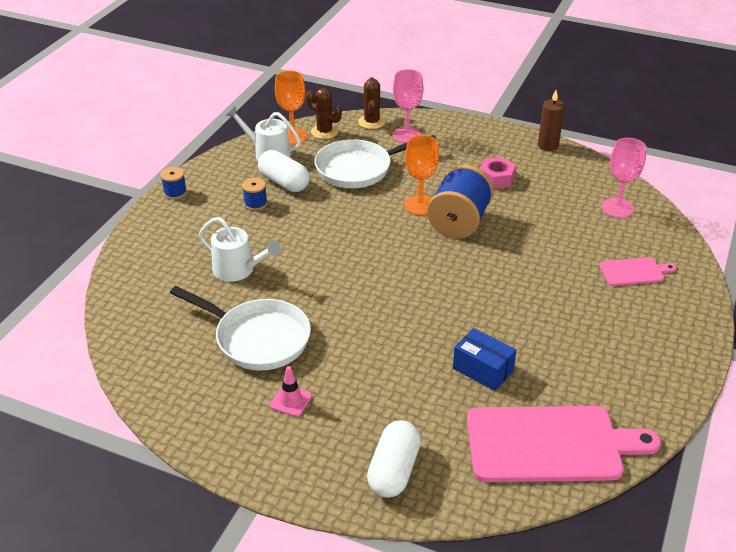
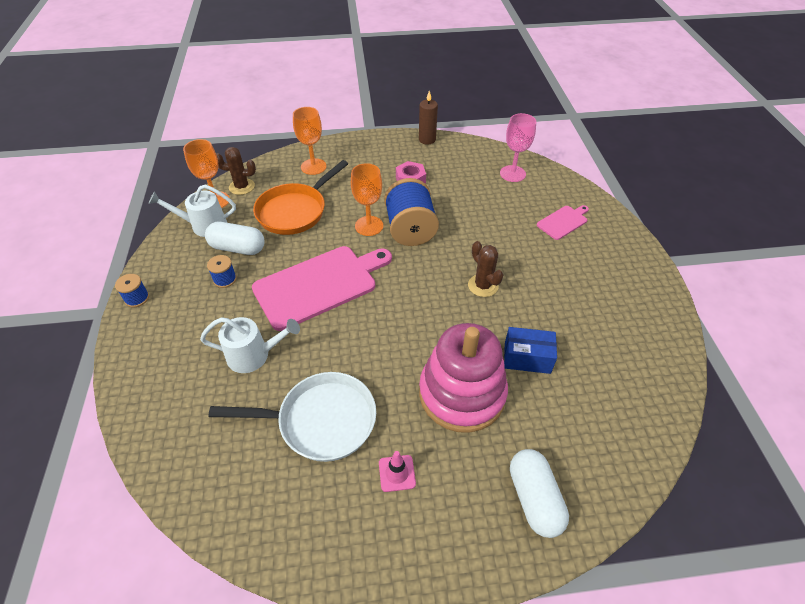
camera: 30 degrees left, 10 degrees up
(358, 169) = (295, 211): white pan -> orange pan
(371, 122) = (276, 164): brown cactus -> brown cactus (483, 286)
(395, 370) = (462, 393): none -> pink stacking toy
(406, 135) = (313, 166): pink goblet -> orange goblet
(550, 444) = (626, 403): pink cutting board -> pink cutting board (319, 285)

